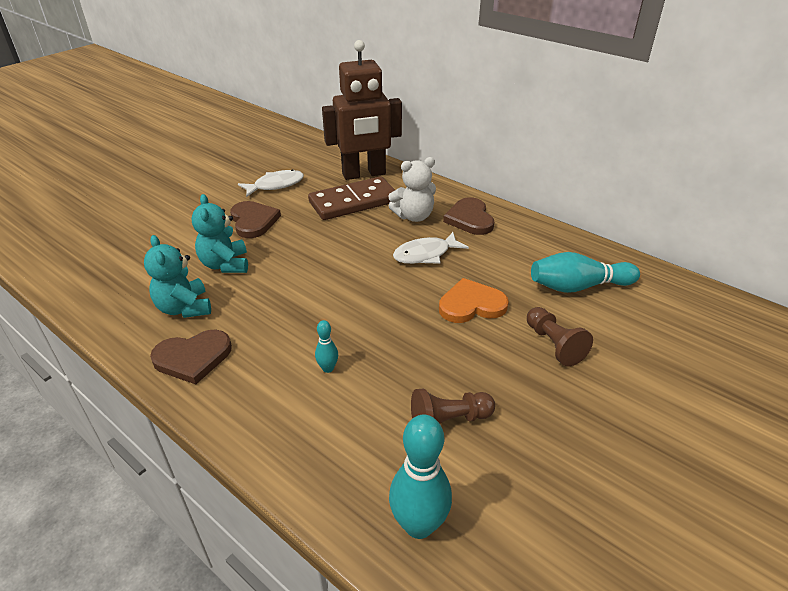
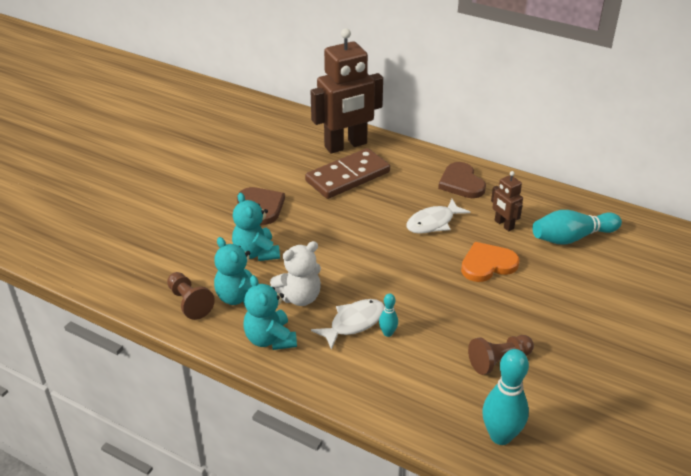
camera: 10 degrees left, 0 degrees up
(193, 358) = (270, 339): brown heart -> turquoise teddy bear
(276, 185) = (265, 166): white fish -> white fish (354, 323)
(414, 216) = (409, 186): white teddy bear -> white teddy bear (299, 297)
(503, 264) = (503, 225): none -> brown robot
(554, 345) = (564, 290): brown pawn -> brown pawn (189, 302)

